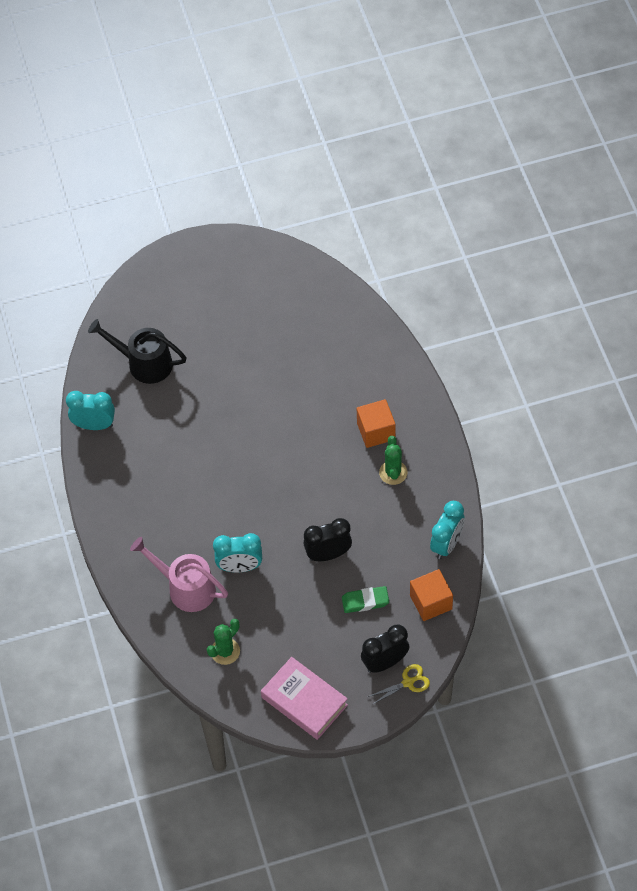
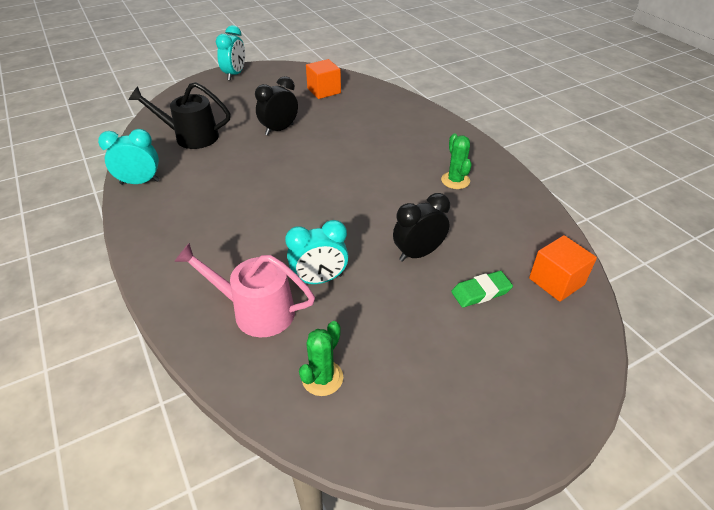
camera: 15 degrees left, 15 degrees down
(304, 701) = (454, 427): pink book -> none
(376, 431) = (424, 155): orange cube -> orange cube (324, 91)
(385, 662) = (539, 356): black clock -> black clock (279, 129)
(408, 682) = (582, 376): yellow scissors -> none
(446, 544) = (541, 227): turquoise clock -> turquoise clock (235, 74)

